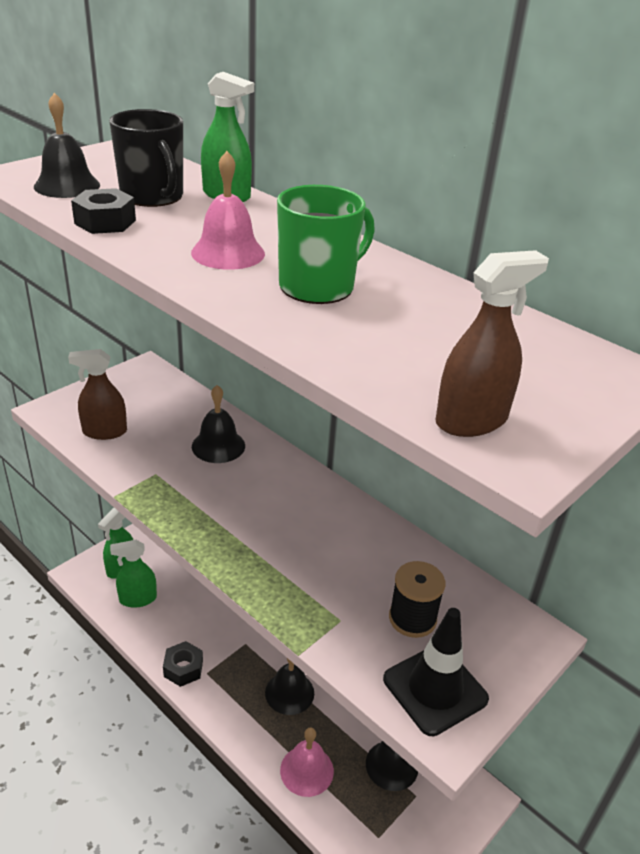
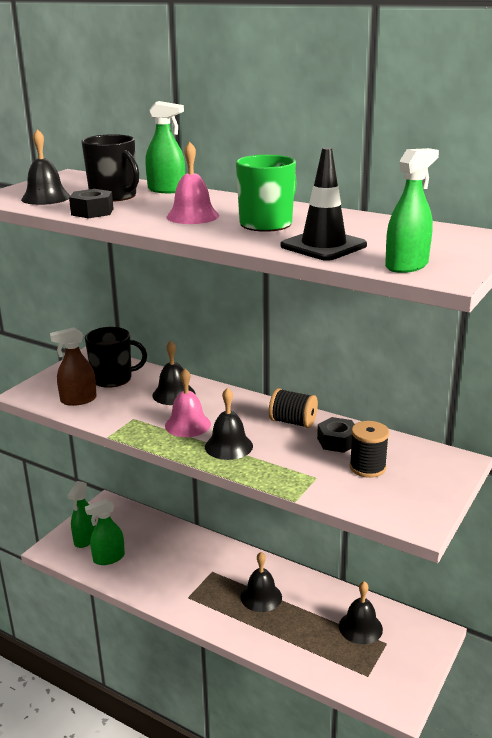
camera: 10 degrees left, 10 degrees down
(158, 407) = (113, 378): none -> black mug
(183, 668) = (167, 598): black nut -> black nut (337, 441)
(251, 543) = (228, 446): none -> black bell
(307, 770) = (295, 645): pink bell -> pink bell (187, 425)
(345, 521) = (293, 422): none -> black spool
(435, 689) = (401, 502): black traffic cone -> black traffic cone (323, 246)
(471, 420) = (406, 266): brown spray bottle -> green spray bottle

